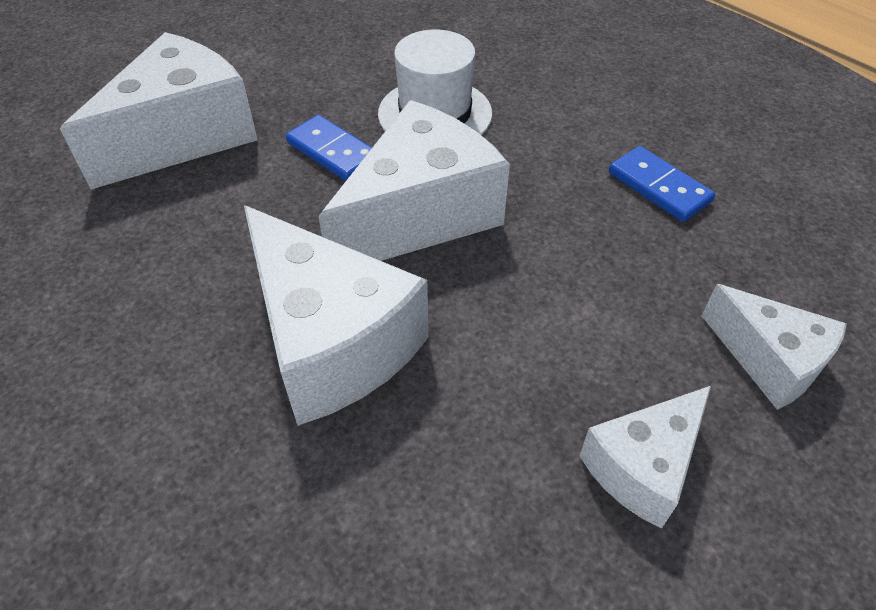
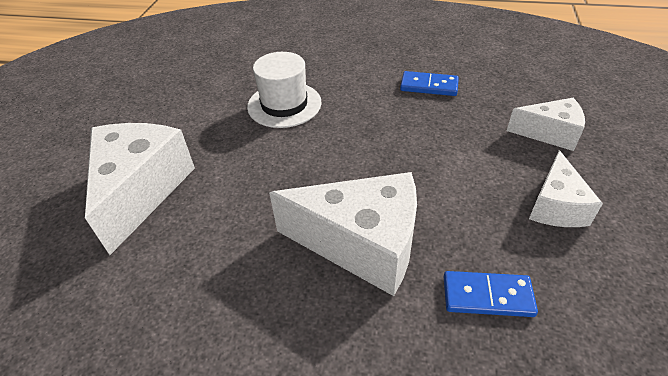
camera: 35 degrees left, 5 degrees down
(333, 152) = (249, 151): blue domino -> blue domino (487, 296)
(420, 215) = (334, 157): white cheese -> none

